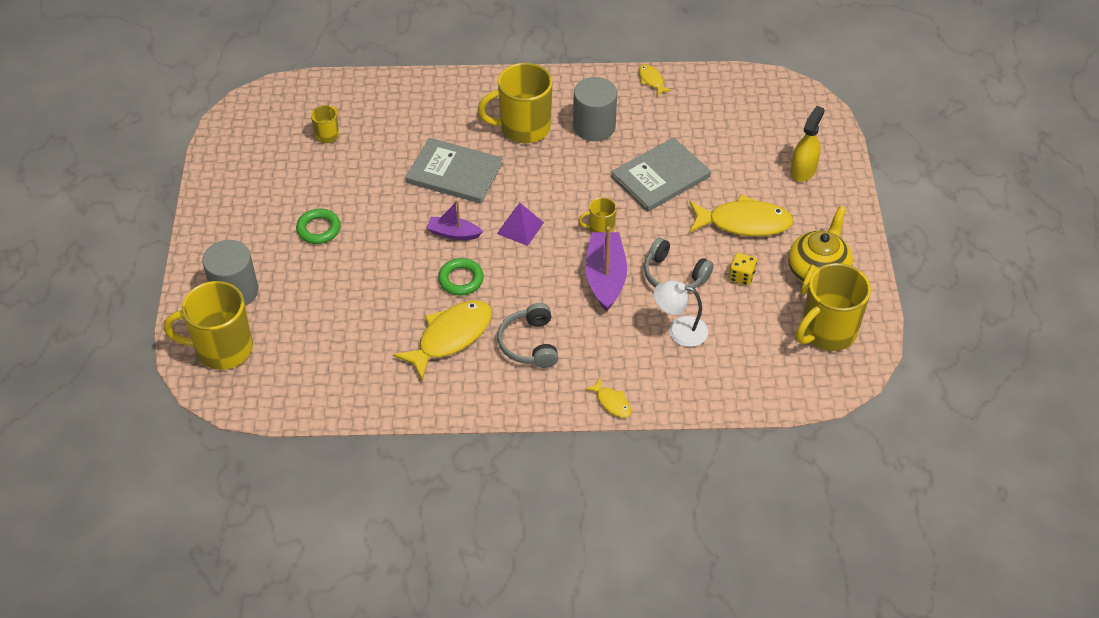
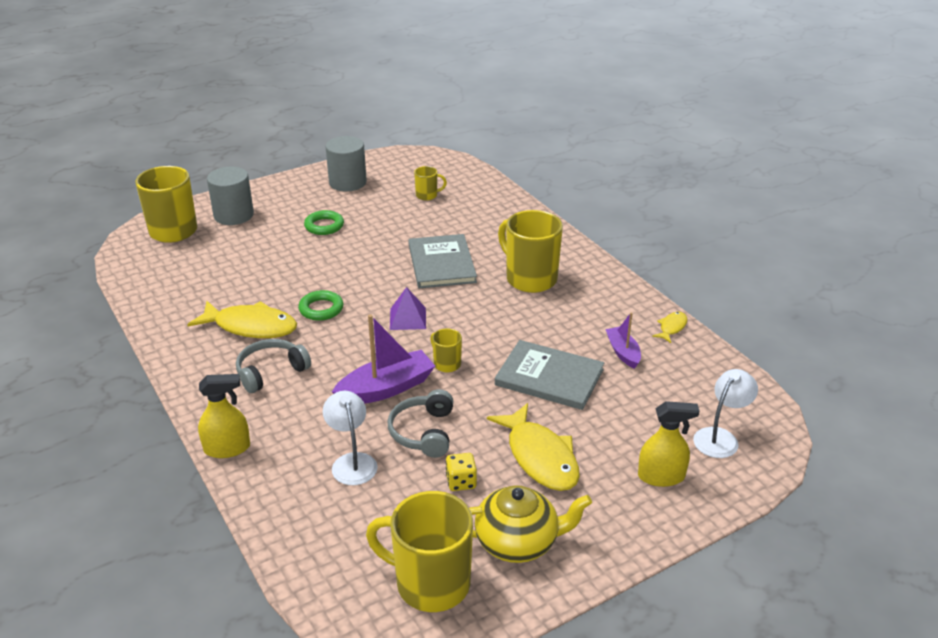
camera: 60 degrees right, 15 degrees down
(453, 233) = (371, 287): purple boat -> purple boat (623, 352)
(594, 126) = (573, 315): grey cylinder -> grey cylinder (347, 182)
(612, 402) = (227, 448): yellow fish -> yellow spray bottle
(786, 121) = (720, 437): none -> white lamp

